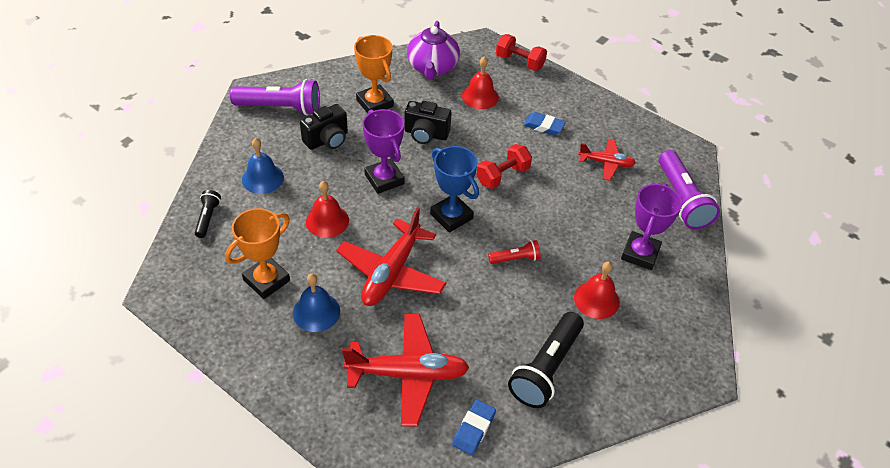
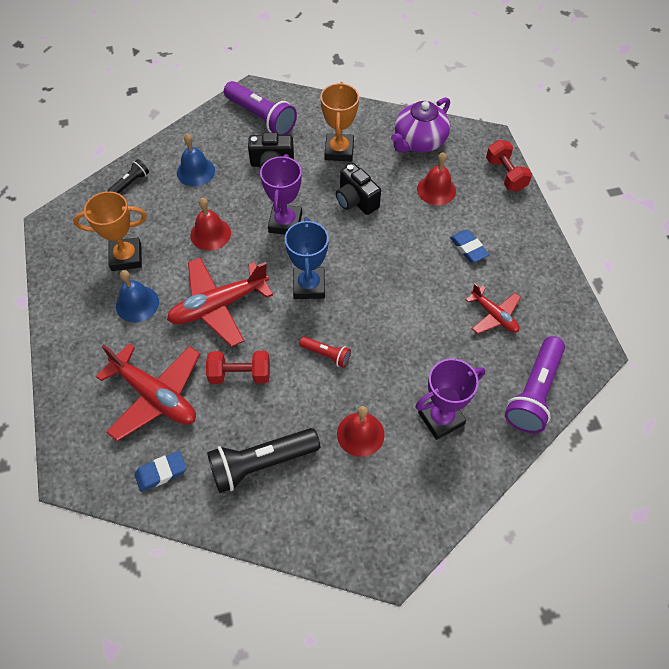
camera: 40 degrees right, 10 degrees up
(503, 176) = (386, 274): red dumbbell -> red dumbbell (240, 374)

